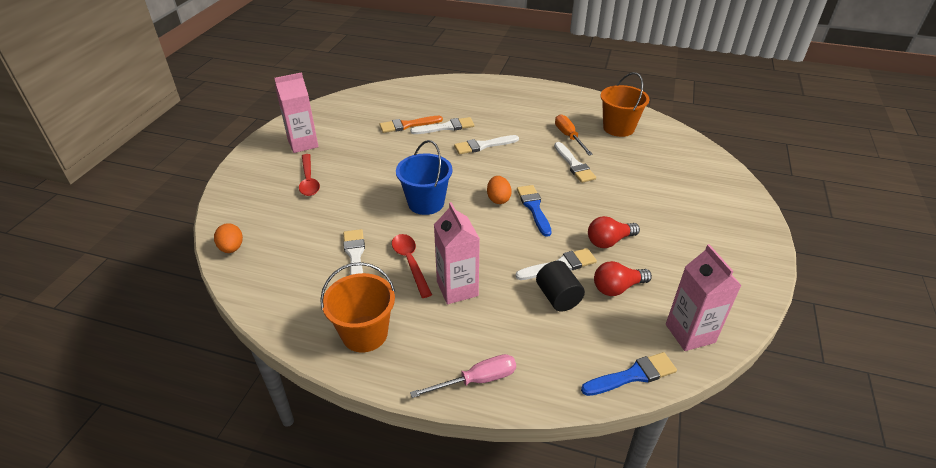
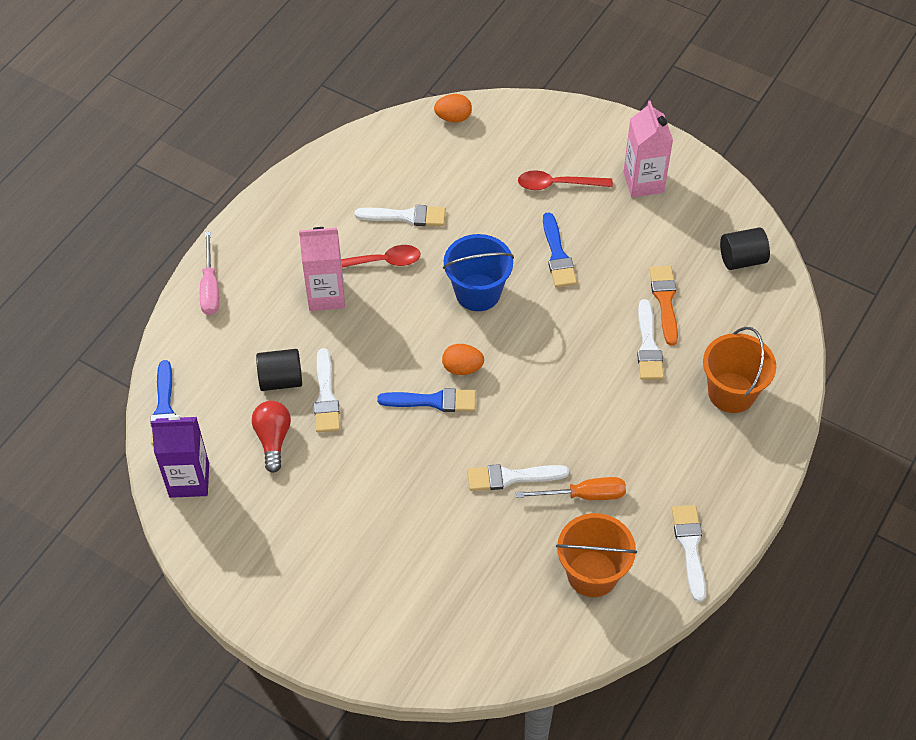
camera: 105 degrees right, 15 degrees up
(364, 334) = (296, 214): orange bucket -> orange bucket (731, 392)
(366, 102) = (742, 259): none -> black cylinder
(379, 171) = (557, 255): none -> blue brush
(483, 145) = (588, 380): white brush -> white brush (690, 547)
(609, 241) = (347, 460): red light bulb -> none
(690, 333) = (189, 480): pink carton -> purple carton

